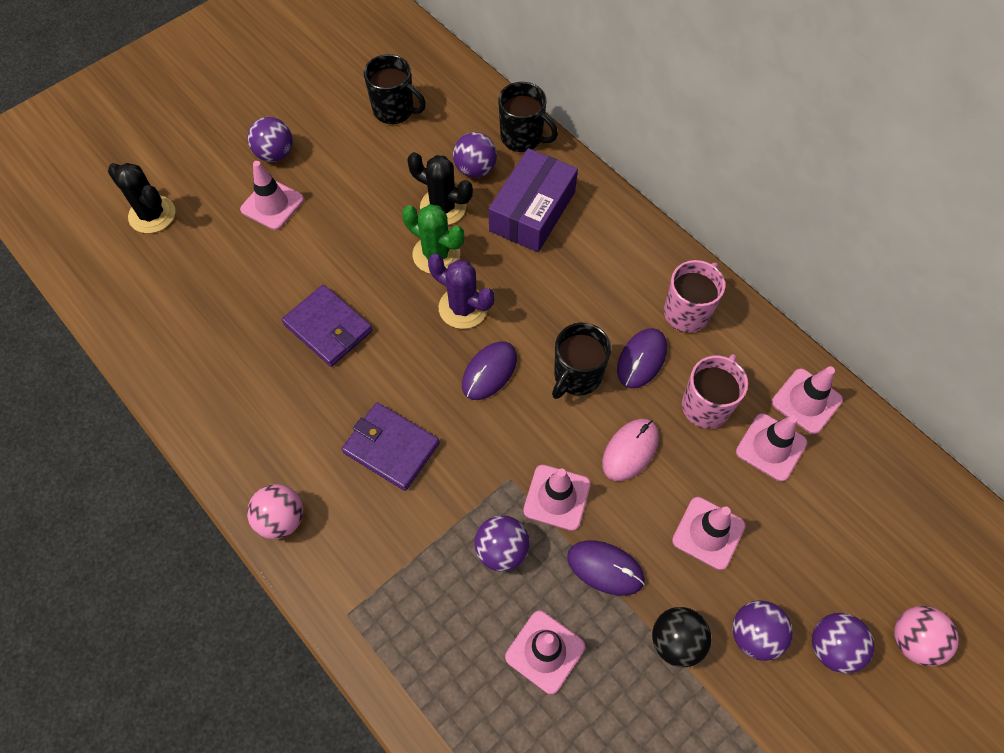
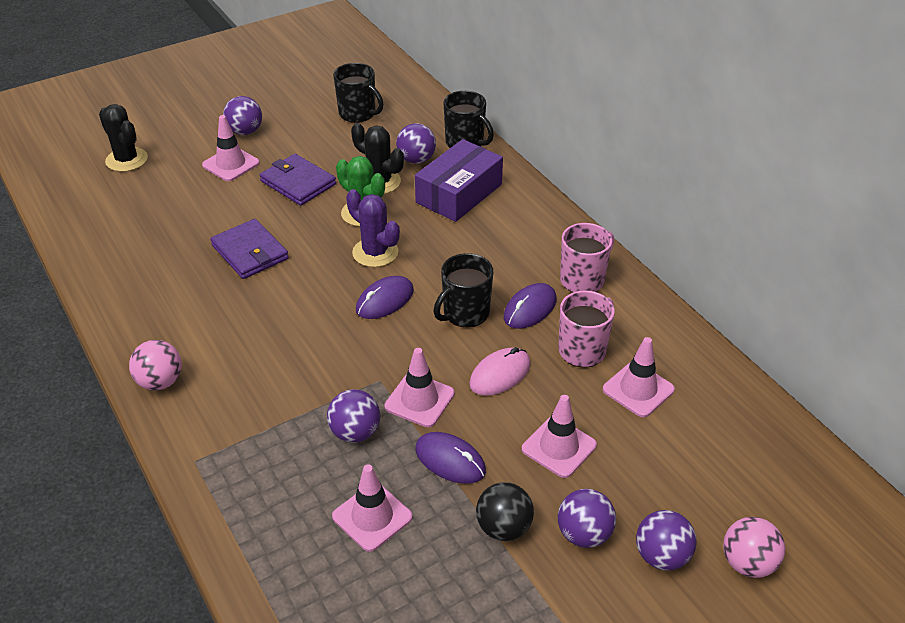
camera: 10 degrees right, 20 degrees down
(391, 447) = (277, 343): purple wallet -> purple wallet (298, 183)
(806, 401) = (682, 359): pink traffic cone -> none

